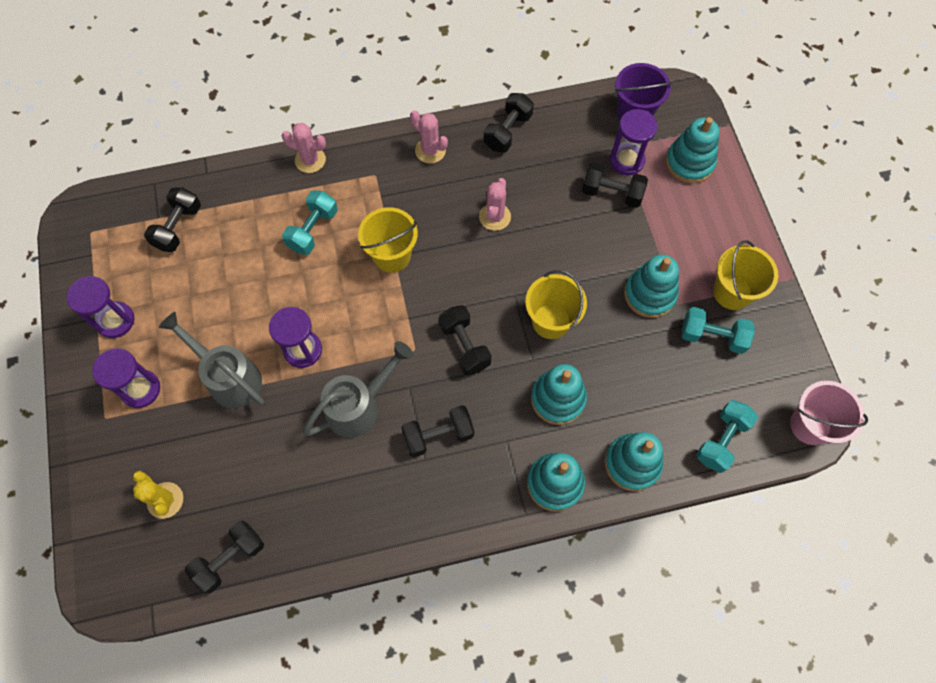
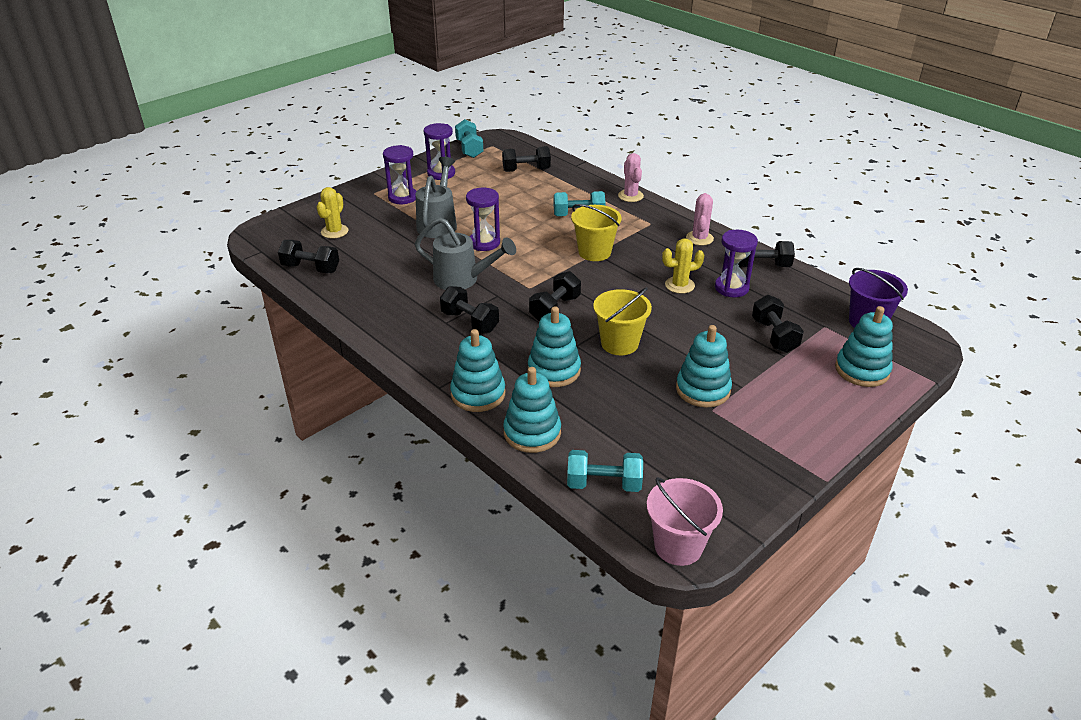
camera: 60 degrees right, 30 degrees down
(495, 217) = (679, 285): pink cactus -> yellow cactus
(626, 160) = (816, 333): purple hourglass -> purple hourglass (731, 288)
(712, 336) = (703, 443): turquoise dumbbell -> turquoise dumbbell (469, 149)
(732, 292) = (762, 441): yellow bucket -> none

